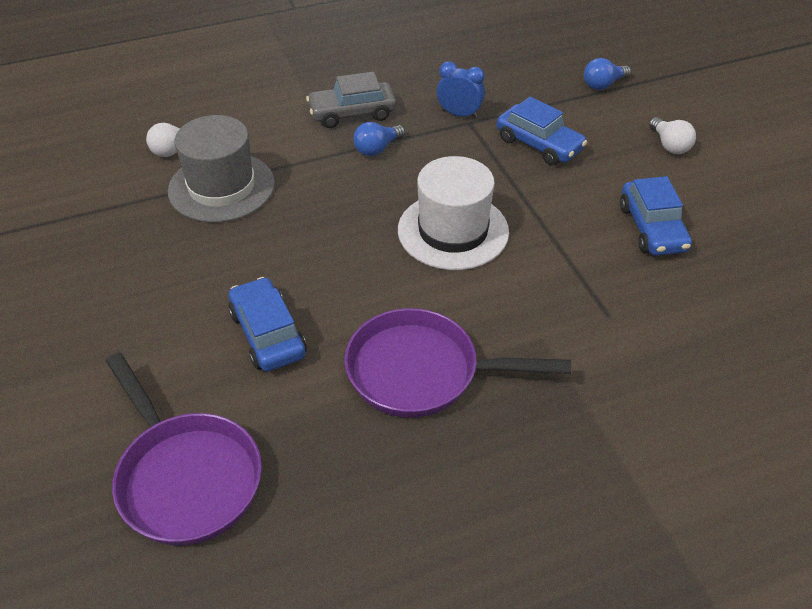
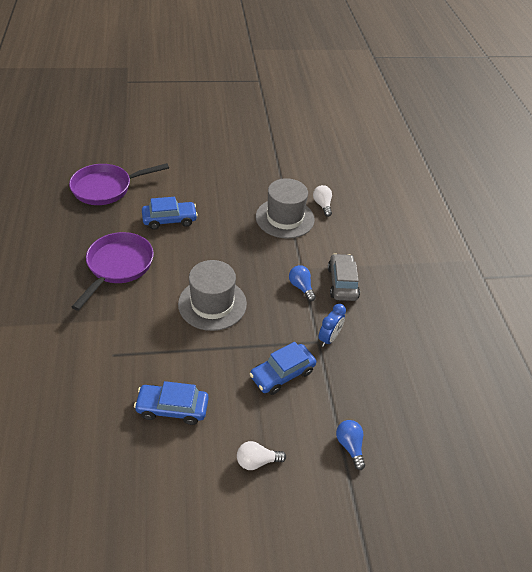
camera: 100 degrees right, 0 degrees up
(453, 231) = (212, 304): white hat -> grey hat

